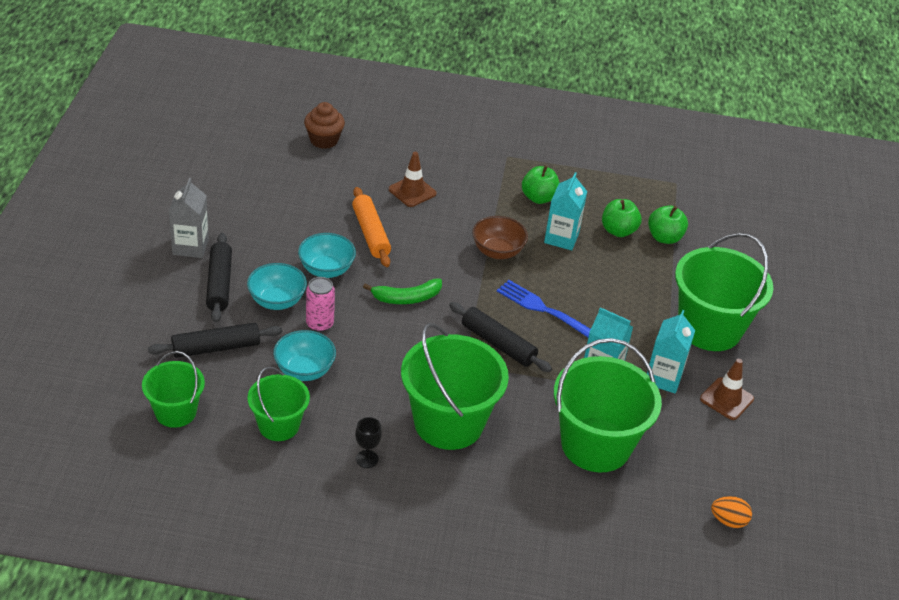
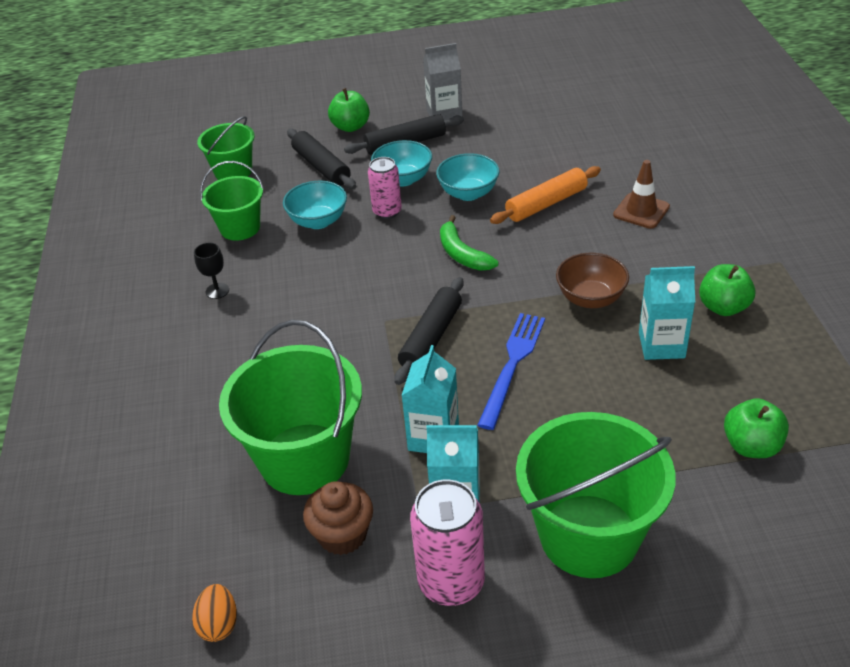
camera: 80 degrees right, 0 degrees up
(324, 140) = (670, 134): brown cupcake -> brown cupcake (342, 535)
(448, 423) = (289, 332): green bucket -> none
(618, 231) = (723, 395): green apple -> green apple (350, 127)
(726, 399) = (451, 582): brown traffic cone -> pink can

